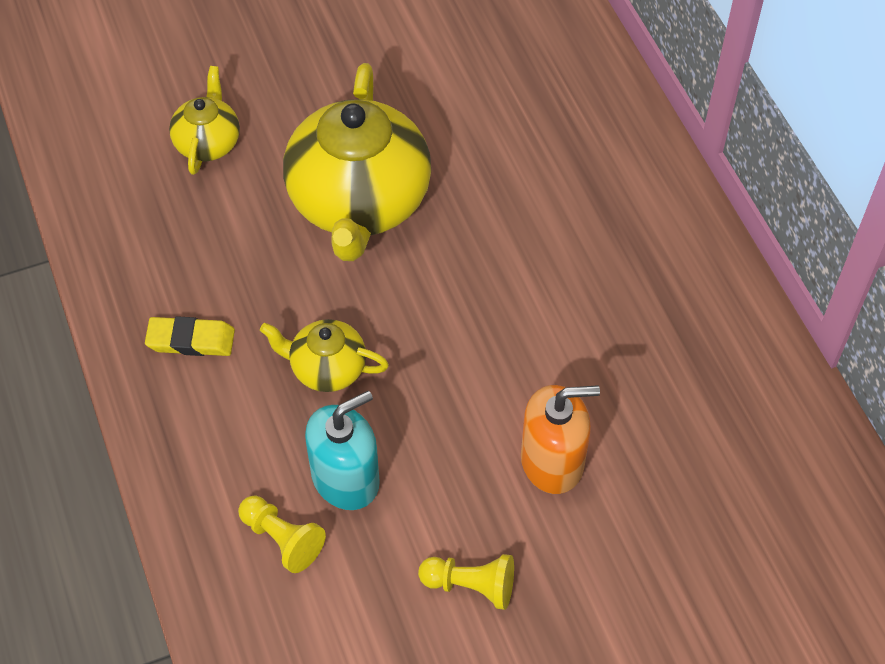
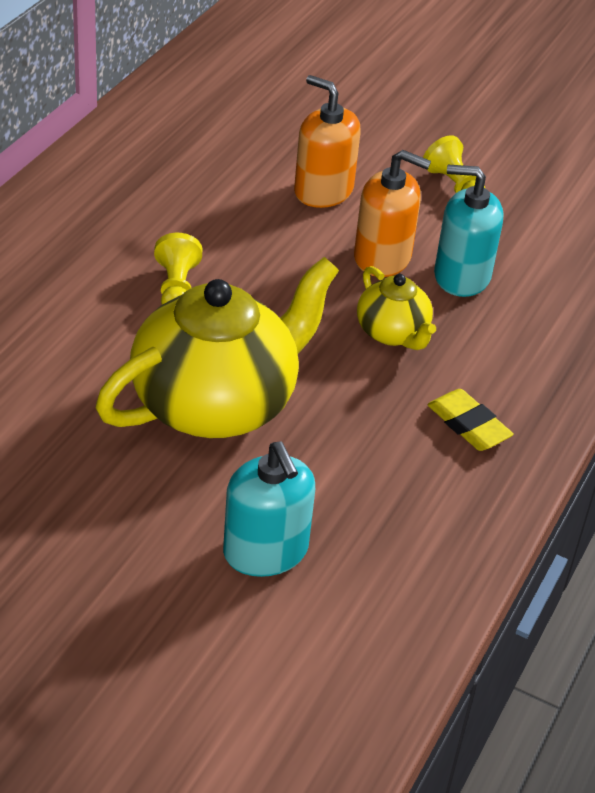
camera: 135 degrees left, 15 degrees down
(208, 142) = (265, 551): yellow teapot -> turquoise soap dispenser
(282, 539) = (542, 282): yellow pawn -> yellow pawn (176, 289)
(421, 435) = (382, 257): none -> orange soap dispenser

